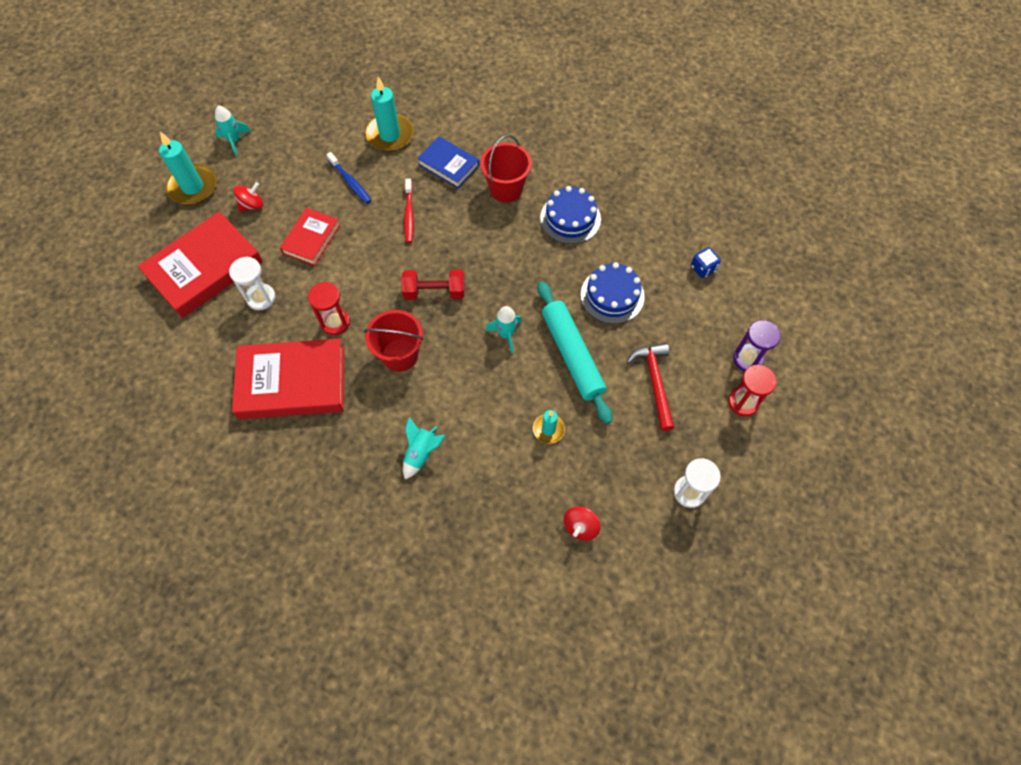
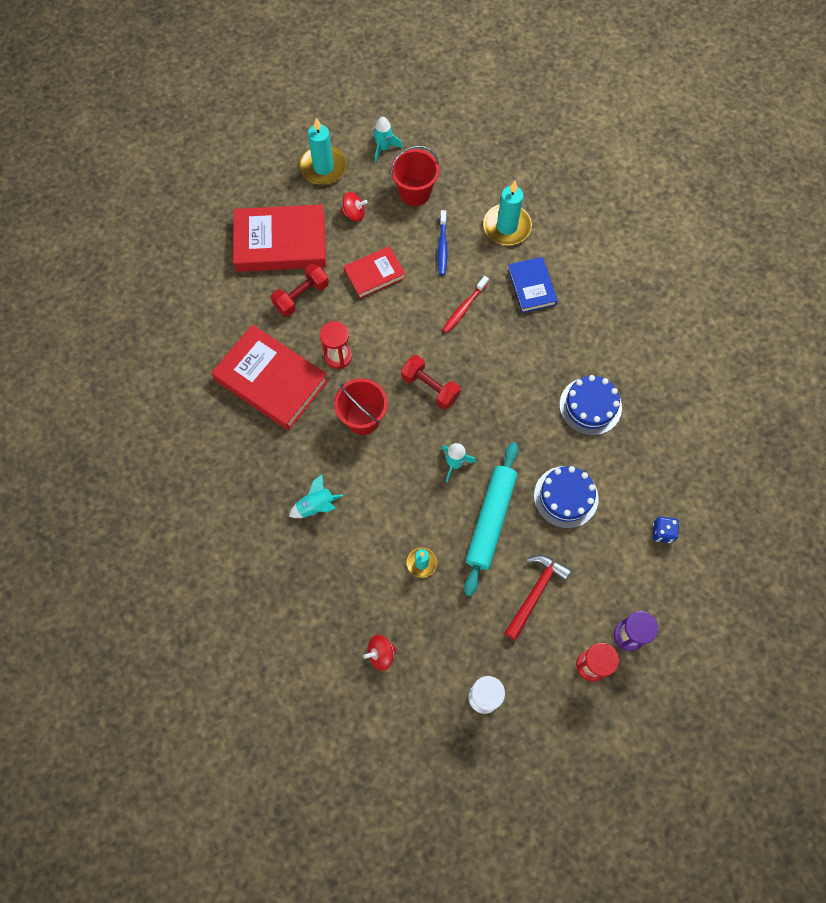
camera: 40 degrees right, 5 degrees up
(261, 298) = (301, 296): white hourglass -> red dumbbell
(506, 189) = (560, 341): red bucket -> red bucket (415, 192)

